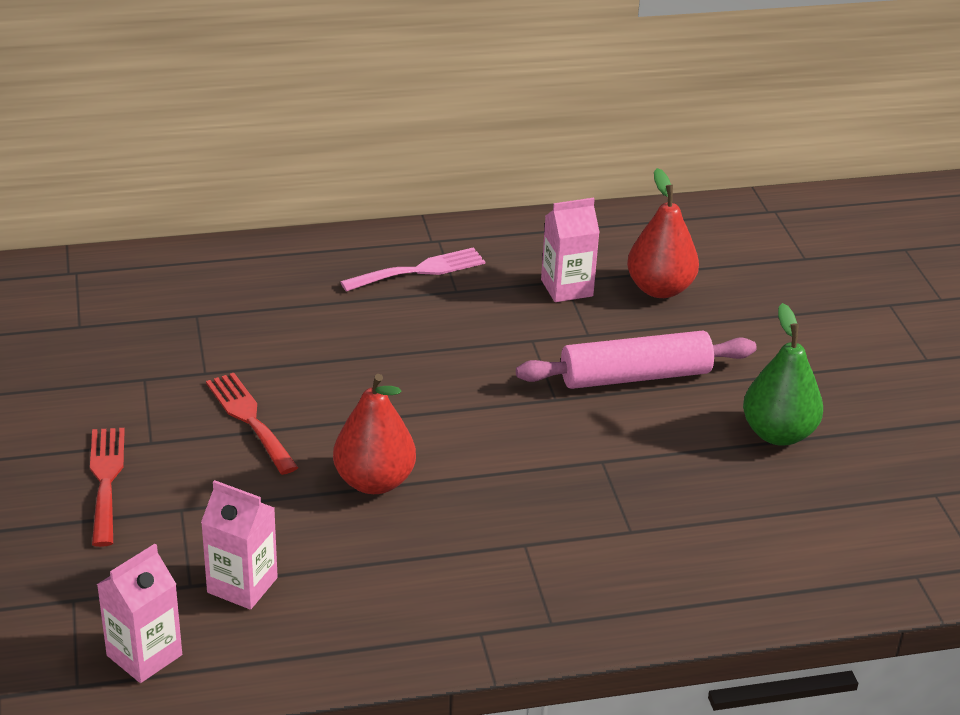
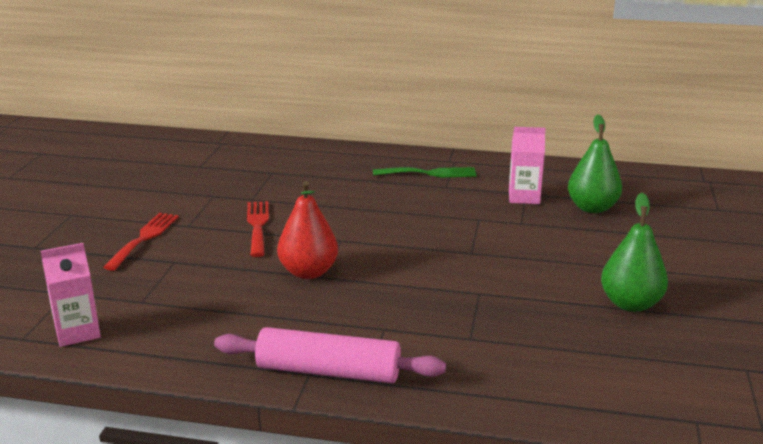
camera: 25 degrees right, 10 degrees down
(242, 585) = (173, 309): pink carton -> none
(420, 270) = (430, 173): pink fork -> green fork
(635, 376) = (539, 251): pink rolling pin -> pink rolling pin (328, 371)
(660, 289) = (592, 208): red pear -> green pear

